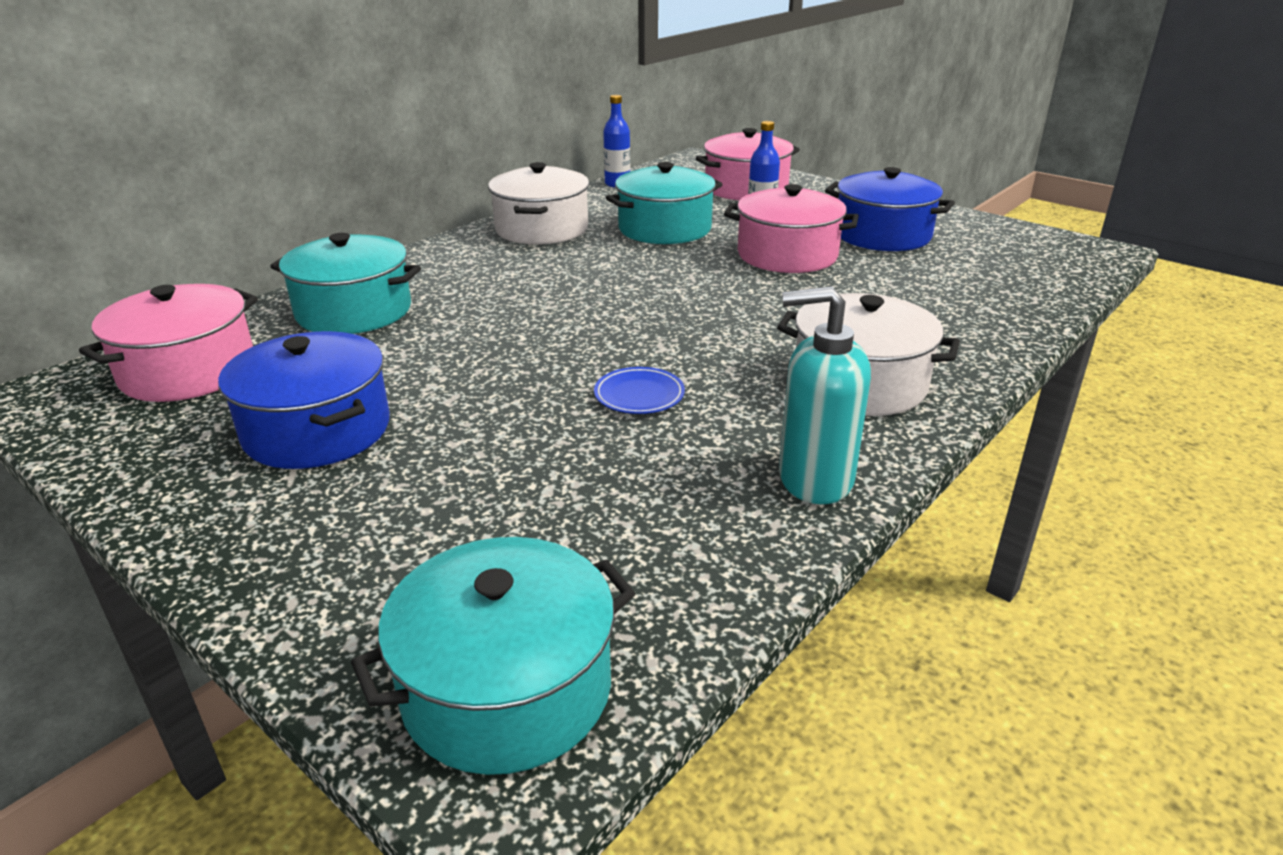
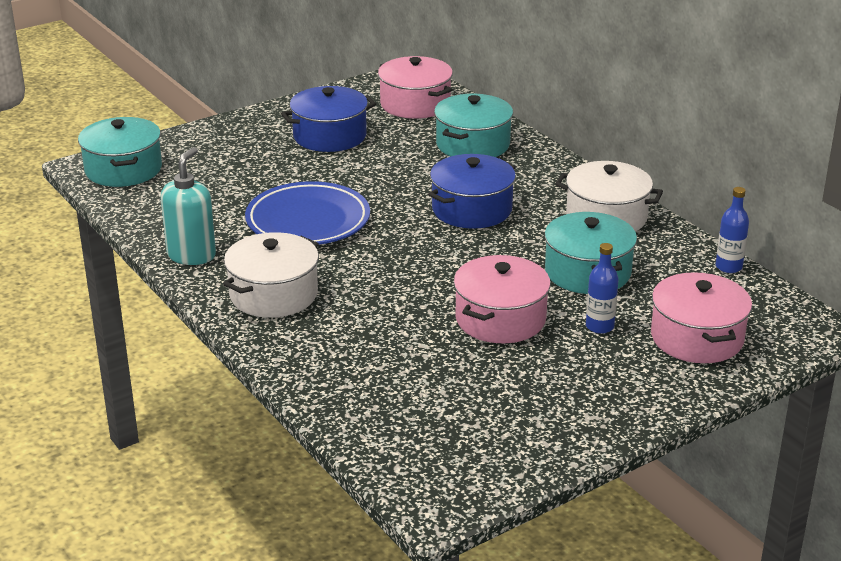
camera: 105 degrees right, 0 degrees up
(639, 395) = (308, 221): blue plate -> blue plate, size x2.28
(882, 235) = (529, 383): blue pot -> blue pot (472, 209)

